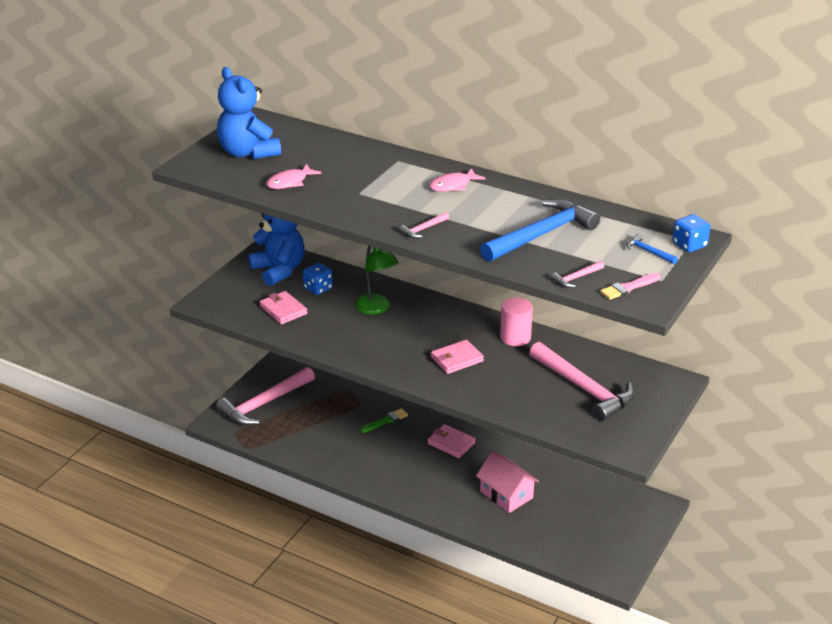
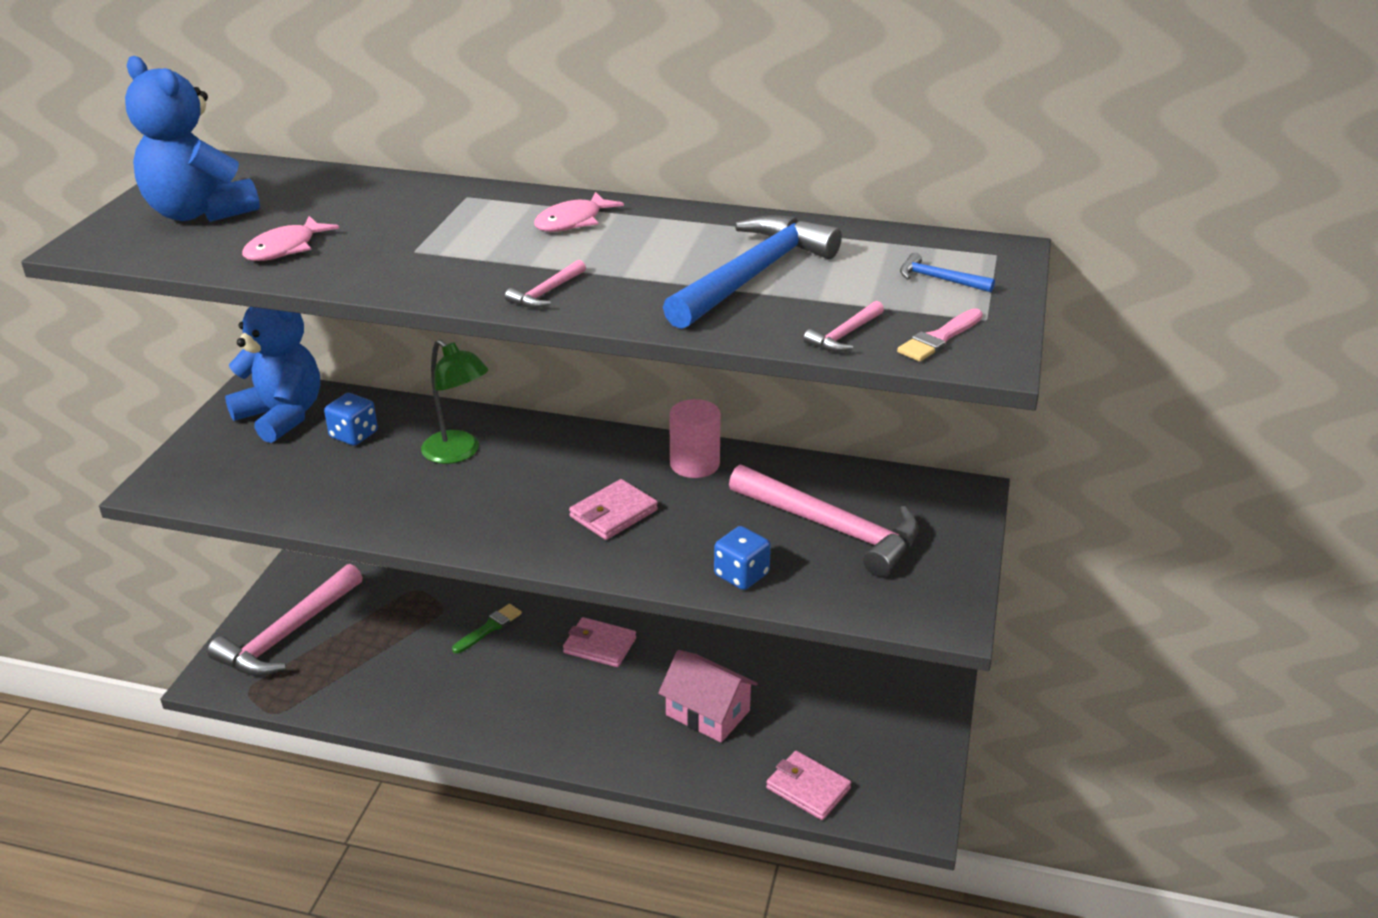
camera: 15 degrees left, 0 degrees up
(283, 310) = (302, 478): pink wallet -> pink wallet (808, 788)
(689, 245) = (997, 261): blue dice -> blue dice (741, 575)

